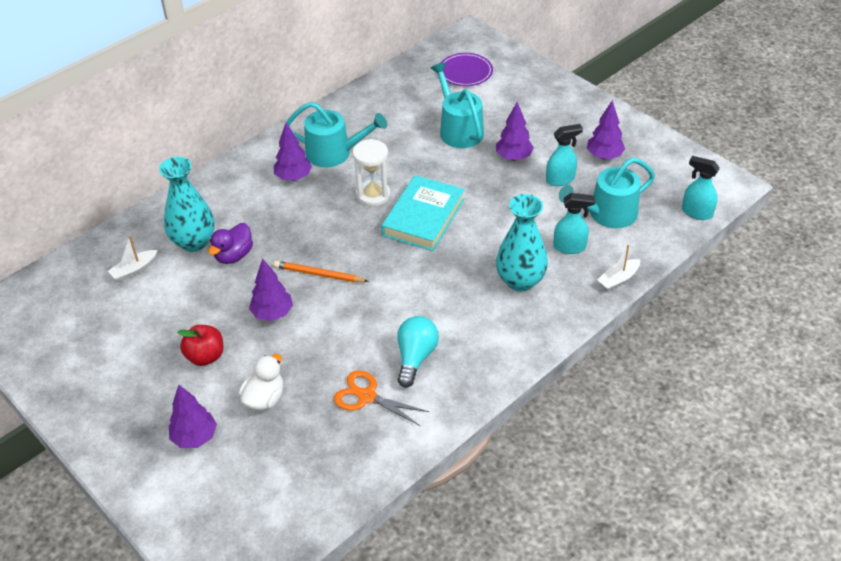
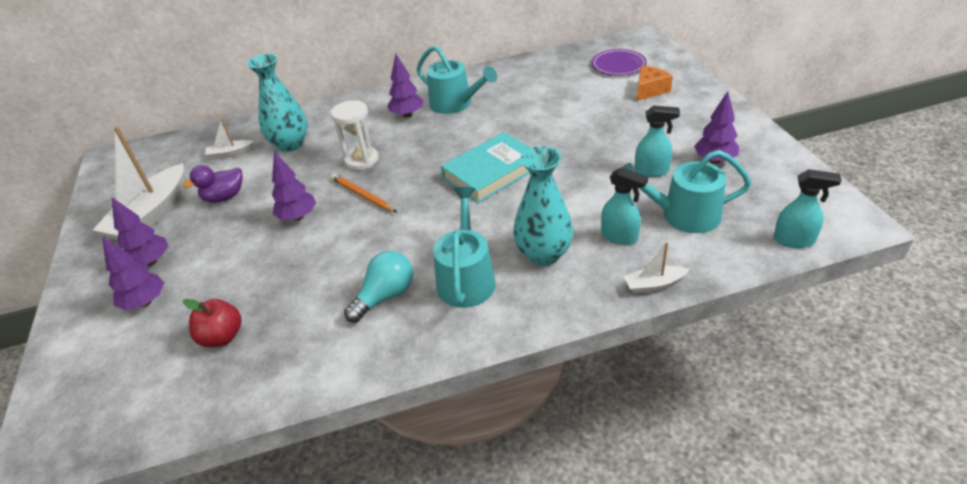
camera: 30 degrees right, 5 degrees down
(111, 358) = (152, 215): none -> white boat
(205, 356) = (217, 236): red apple -> red apple (222, 337)
(234, 255) = (310, 162): purple duck -> purple duck (224, 197)
(264, 399) = (227, 288): white duck -> none
(367, 396) = (311, 318): orange scissors -> none
(373, 195) = (461, 143): white hourglass -> white hourglass (362, 160)
(459, 130) = (579, 108): turquoise watering can -> turquoise watering can (466, 278)
(511, 95) = (649, 90): none -> orange cheese
(513, 157) = (616, 141): purple tree -> purple tree (151, 262)
(696, 212) = (794, 240): turquoise spray bottle -> turquoise spray bottle turned 135 degrees clockwise

